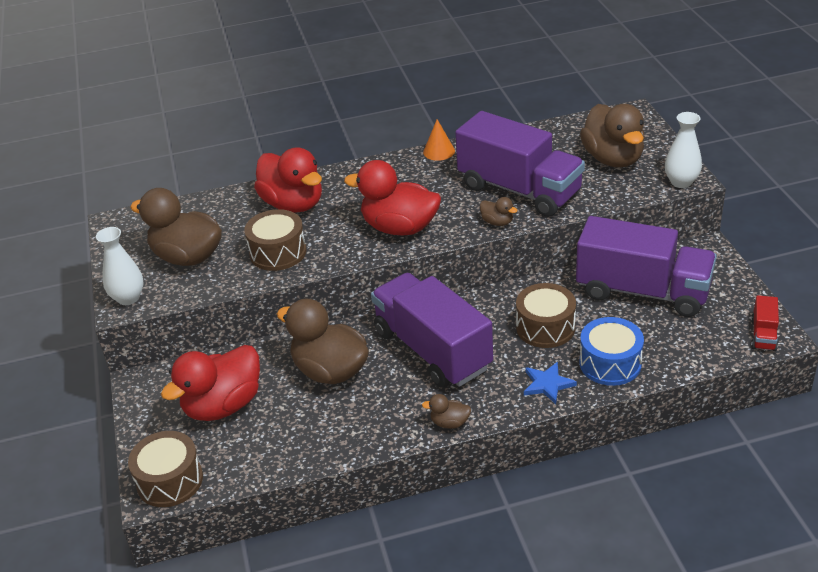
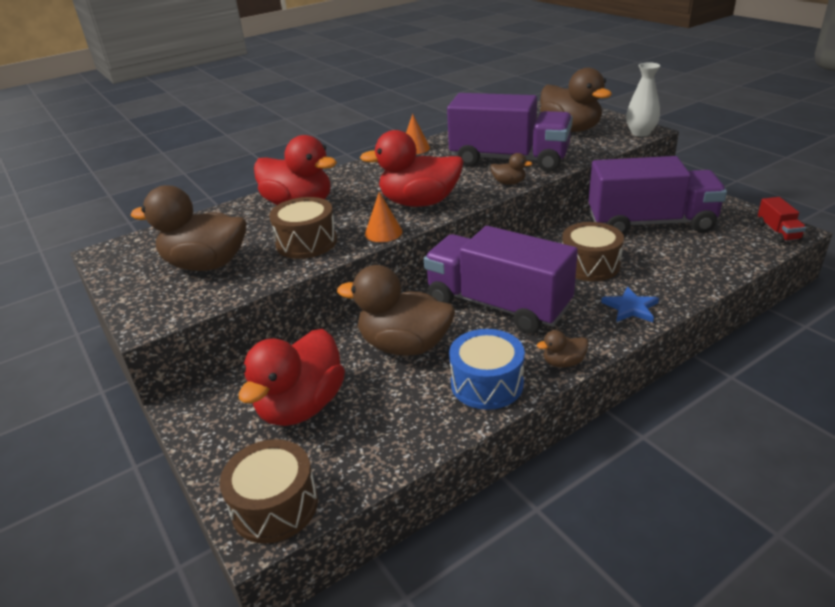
camera: 20 degrees left, 5 degrees down
(128, 298) = (151, 313): white vase -> none
(347, 257) = (383, 232): none -> orange cone
(610, 363) = (672, 279): blue drum -> blue drum (487, 384)

